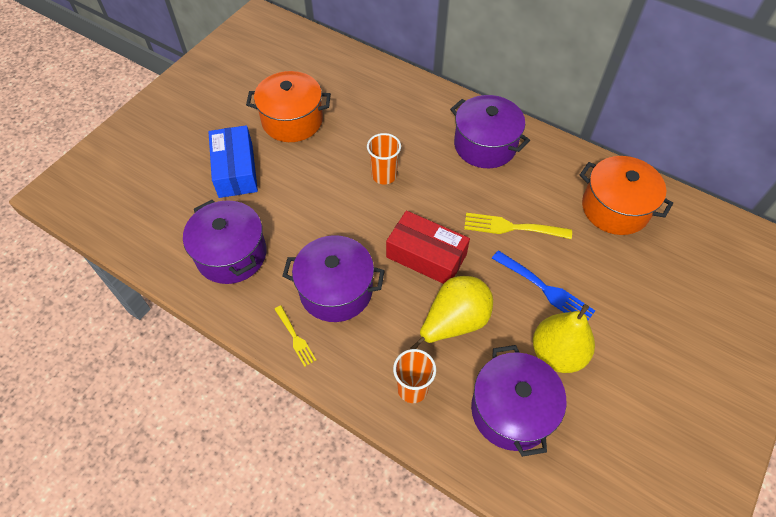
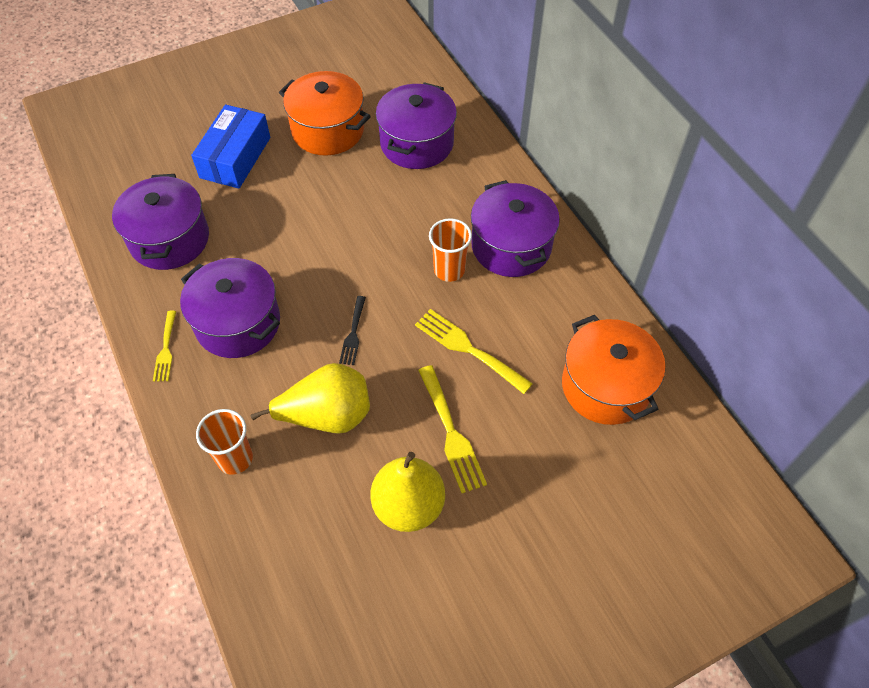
camera: 30 degrees right, 0 degrees up
(384, 175) = (376, 229): orange cup -> orange cup (449, 270)
(426, 256) = (353, 333): red box -> black fork
(511, 410) = (314, 535): purple pot -> purple pot (417, 143)
(545, 289) = (451, 433): blue fork -> yellow fork

